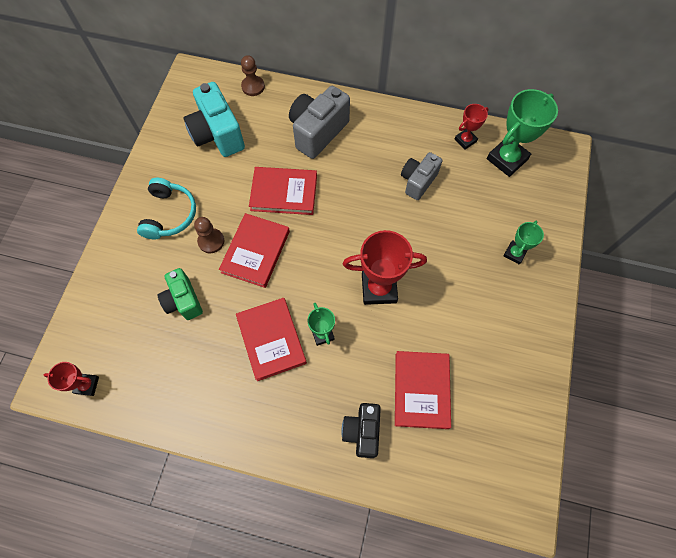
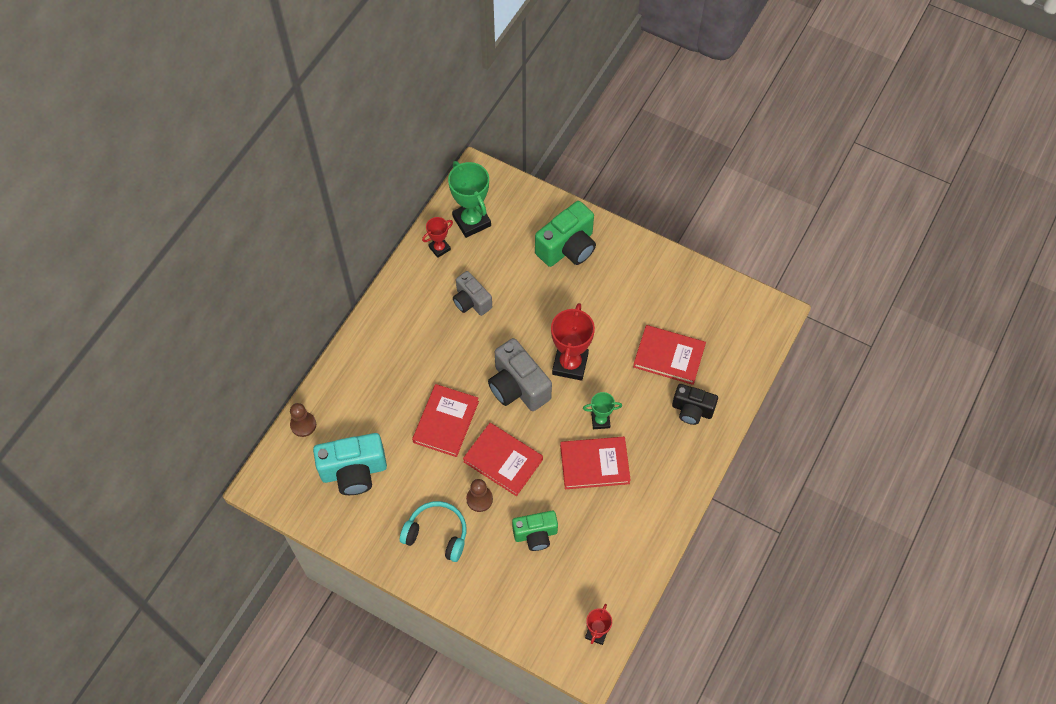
camera: 75 degrees left, 5 degrees down
(318, 132) = (384, 375): grey camera -> grey camera (518, 387)
(465, 140) = (439, 248): red trophy -> red trophy turned 75 degrees clockwise
(514, 253) = (567, 248): green trophy -> green camera

